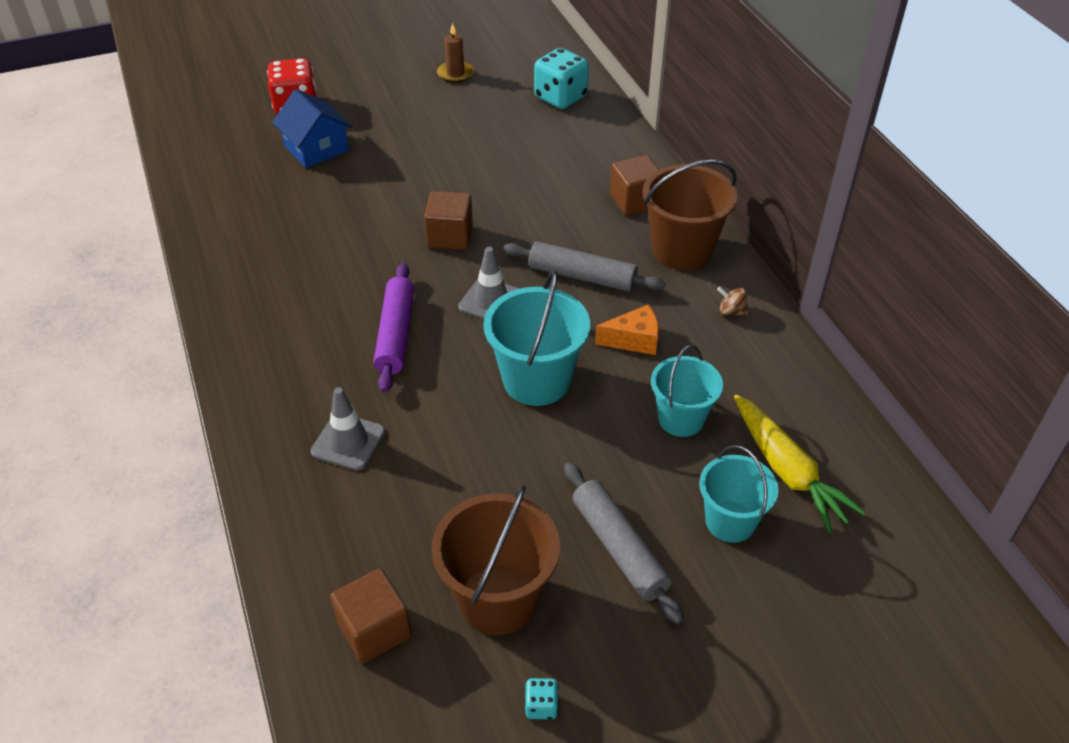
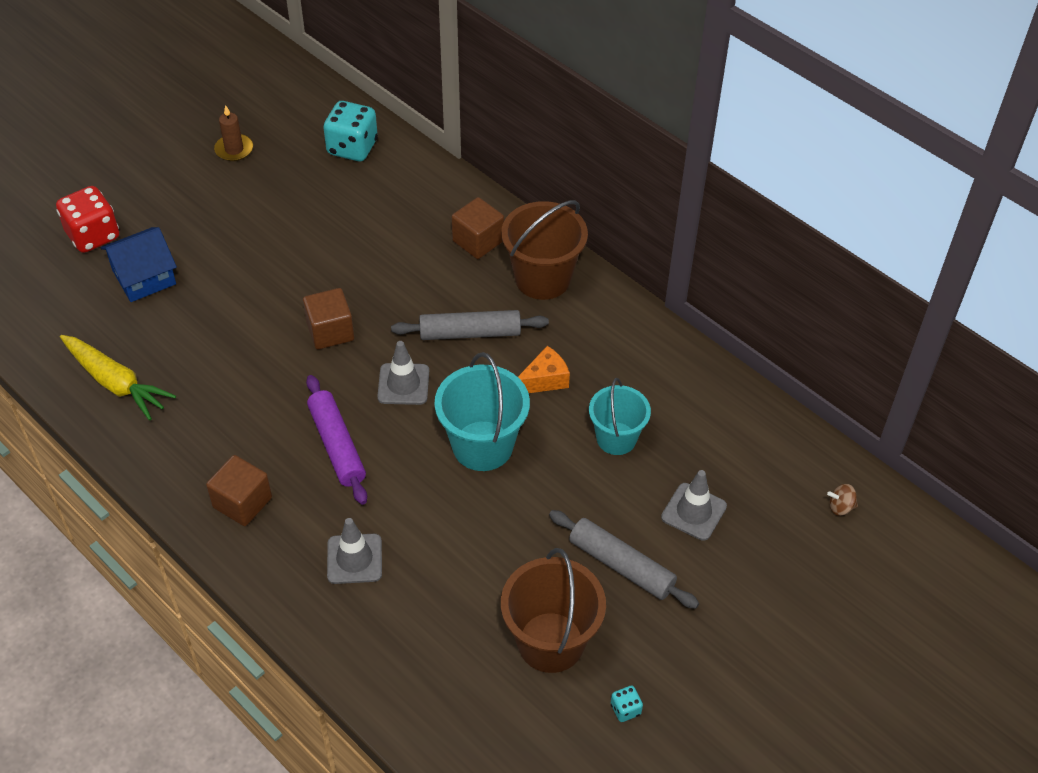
camera: 25 degrees left, 5 degrees up
(316, 148) = (144, 277): blue house -> blue house turned 60 degrees counterclockwise
(374, 630) = (468, 704): brown cube -> brown cube (242, 502)
(730, 521) = (693, 512): turquoise bucket -> grey traffic cone
(731, 311) = (611, 325): brown spinning top -> brown spinning top (840, 507)
(787, 471) = (717, 453): yellow carrot -> yellow carrot (116, 383)

